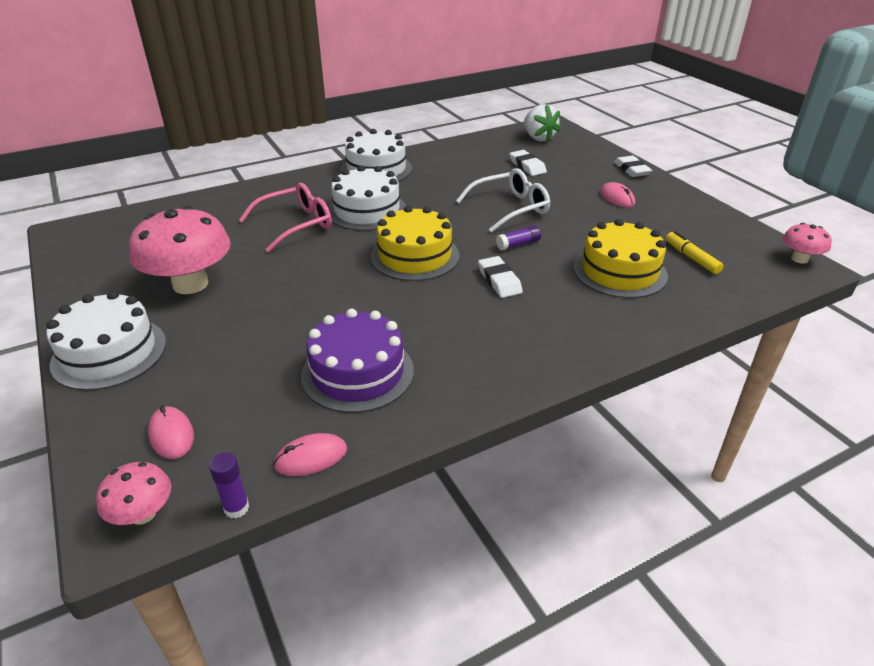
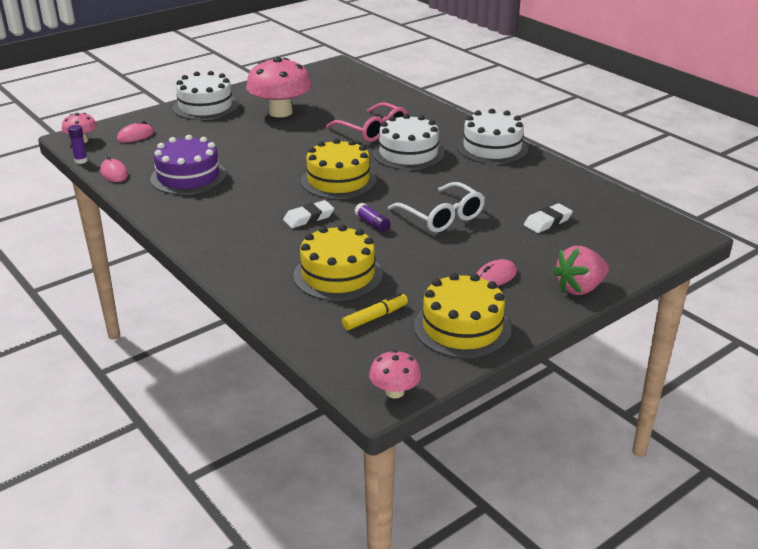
camera: 80 degrees right, 5 degrees down
(538, 138) = (635, 226): white strawberry -> none
(631, 170) = (580, 288): white eraser -> pink strawberry
(697, 220) = (462, 327): none -> yellow cake

